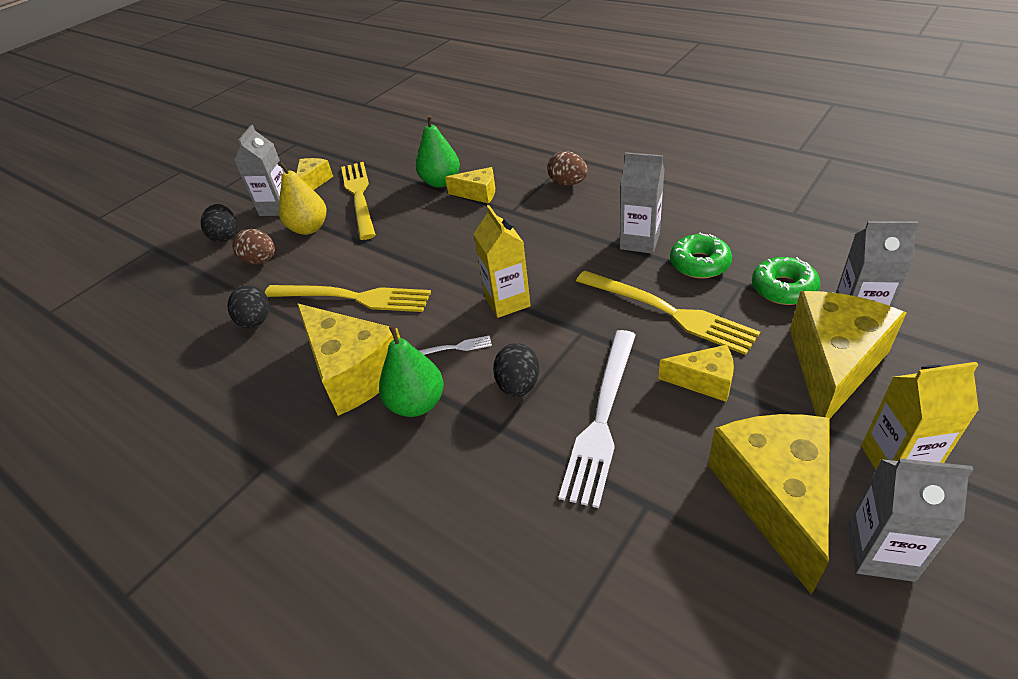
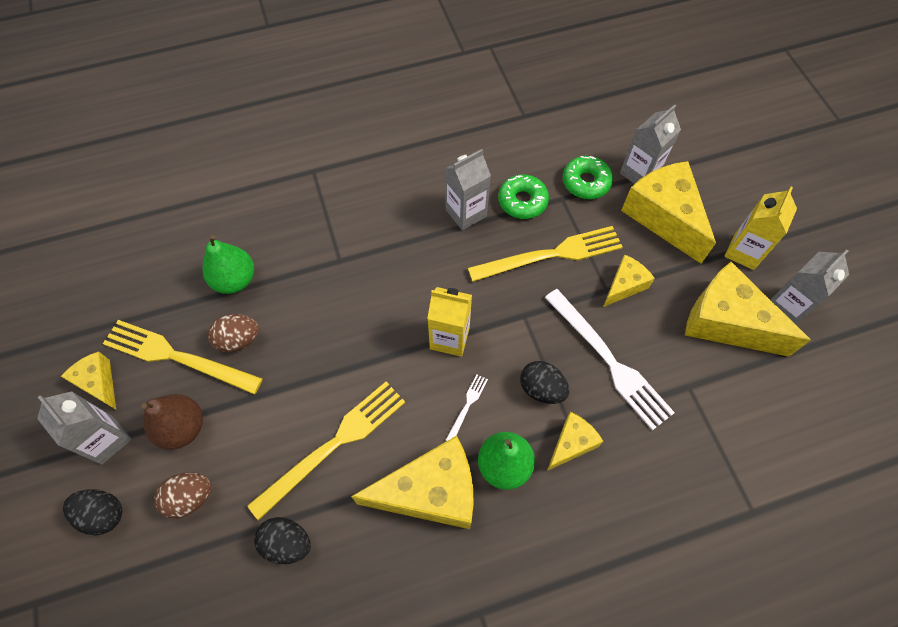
camera: 60 degrees left, 20 degrees up
(309, 228) = (182, 428): yellow pear -> brown pear
(478, 193) = (287, 265): yellow cheese -> yellow cheese (571, 444)
(568, 183) = (346, 199): brown egg -> brown egg (238, 340)

